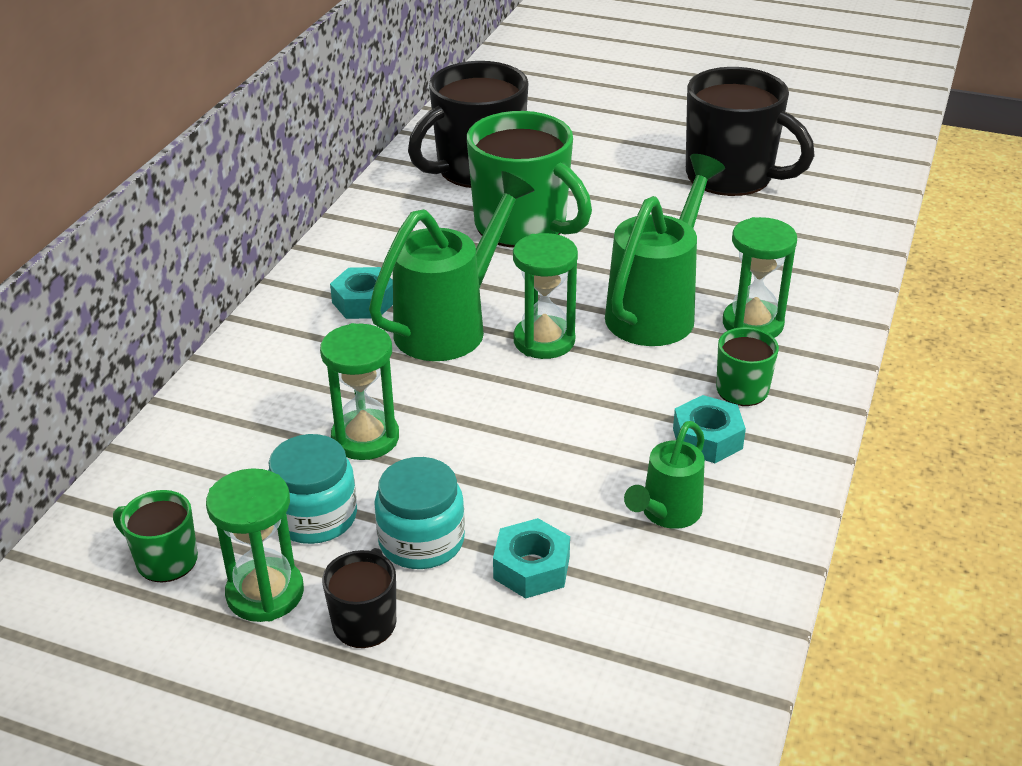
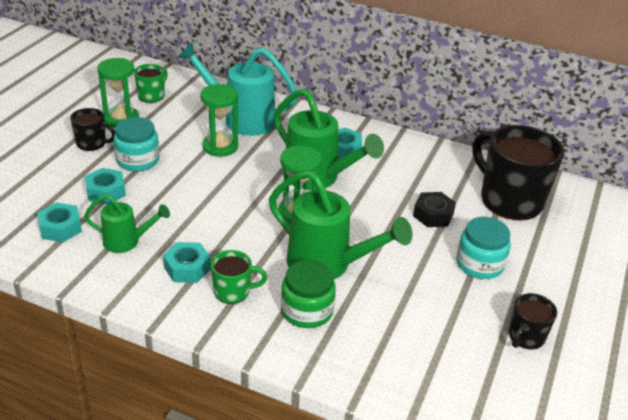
camera: 90 degrees right, 0 degrees up
(268, 421) = (241, 119): none -> turquoise watering can
(315, 517) = (166, 132): turquoise jar -> turquoise jar (479, 264)
(523, 226) = (433, 215): green mug -> black nut
(653, 608) = (60, 228): none -> turquoise nut
(666, 514) = (127, 242): green watering can -> green watering can turned 150 degrees clockwise
(732, 177) = (525, 337): black mug -> black mug, size x0.48
(752, 324) = (307, 311): green hourglass -> green jar

